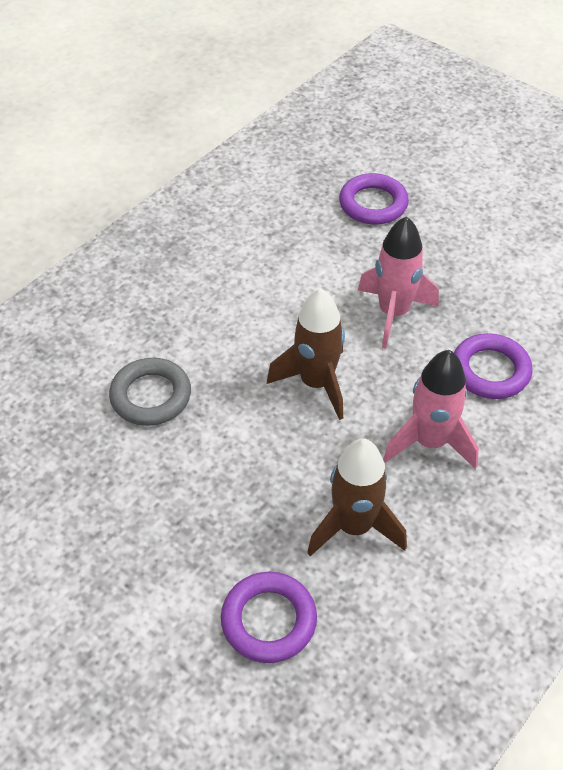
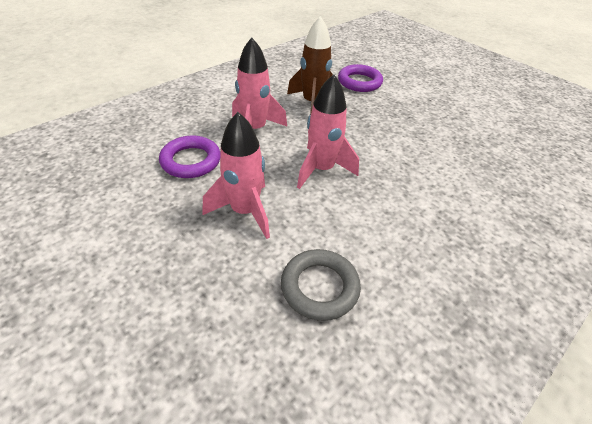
camera: 175 degrees left, 5 degrees down
(151, 396) = (442, 177): grey ring -> grey ring (319, 287)
(316, 383) = (321, 169): brown rocket -> pink rocket
(373, 204) = (213, 352): purple ring -> none

